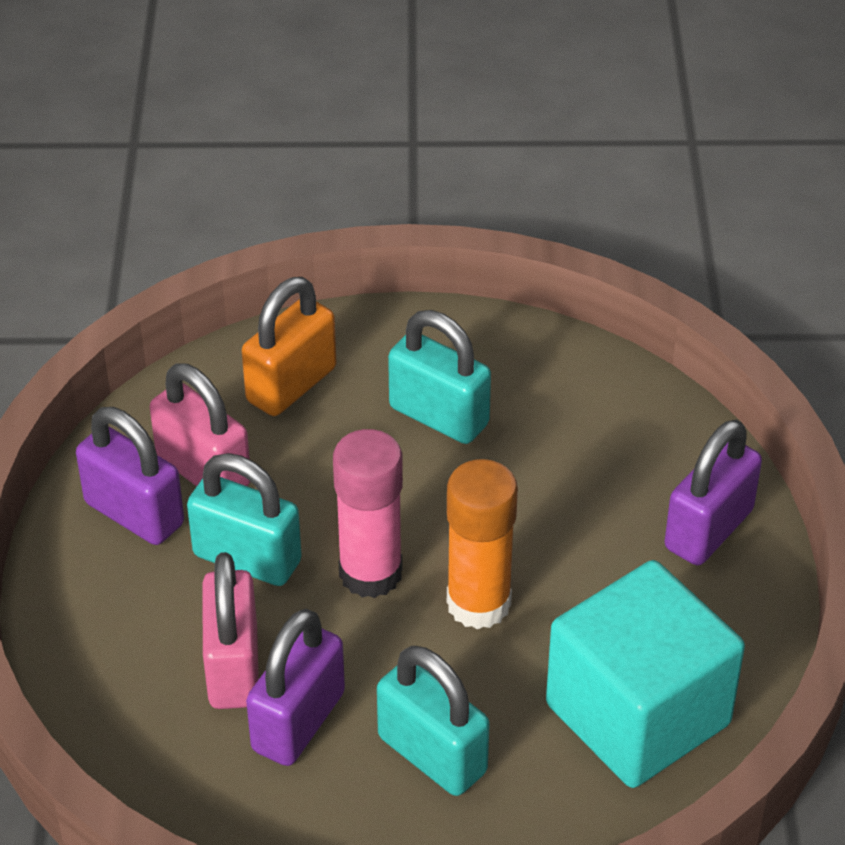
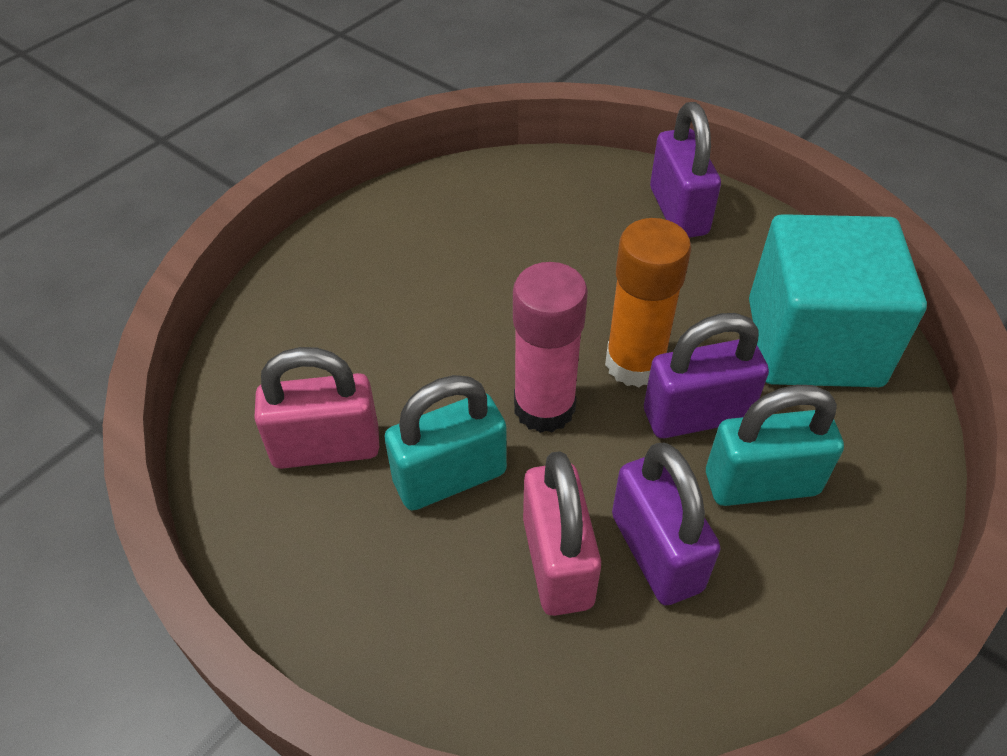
camera: 50 degrees left, 5 degrees up
(134, 513) = (317, 526): purple padlock -> purple padlock (696, 415)
(233, 667) = (557, 562): pink padlock -> pink padlock turned 45 degrees clockwise
(291, 385) = (304, 336): orange padlock -> none
(439, 416) = (434, 275): turquoise padlock -> none

